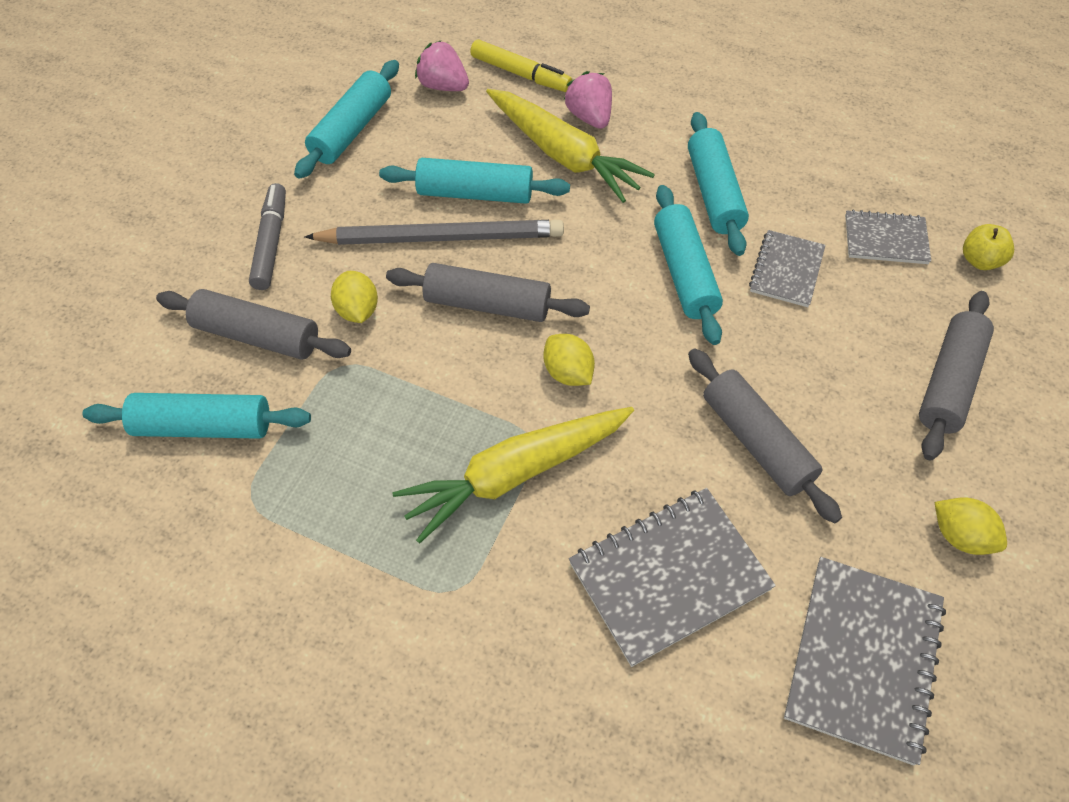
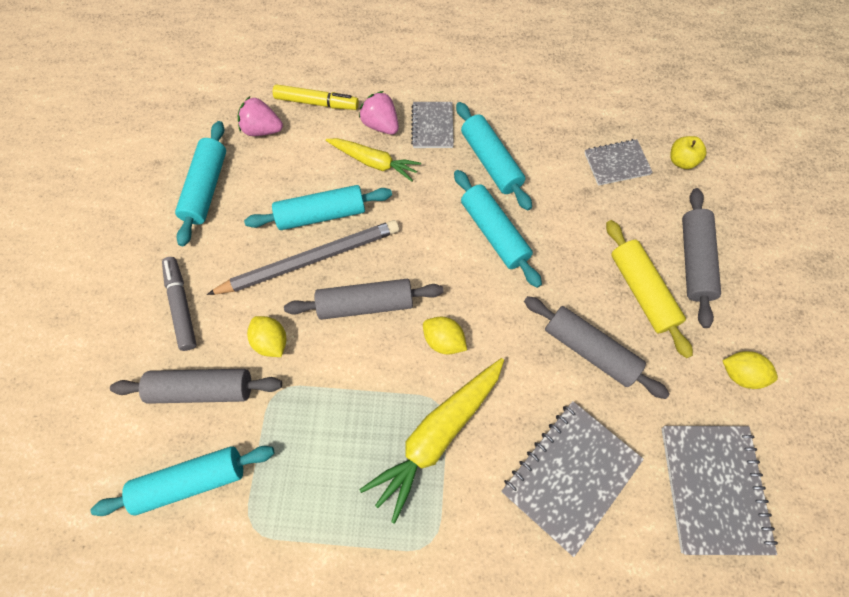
camera: 20 degrees left, 10 degrees up
(563, 155) = (374, 162): yellow carrot -> yellow carrot, size x0.65
(786, 270) = (561, 209): grey notebook -> grey notebook (432, 126)
(858, 396) = (641, 291): none -> yellow rolling pin

